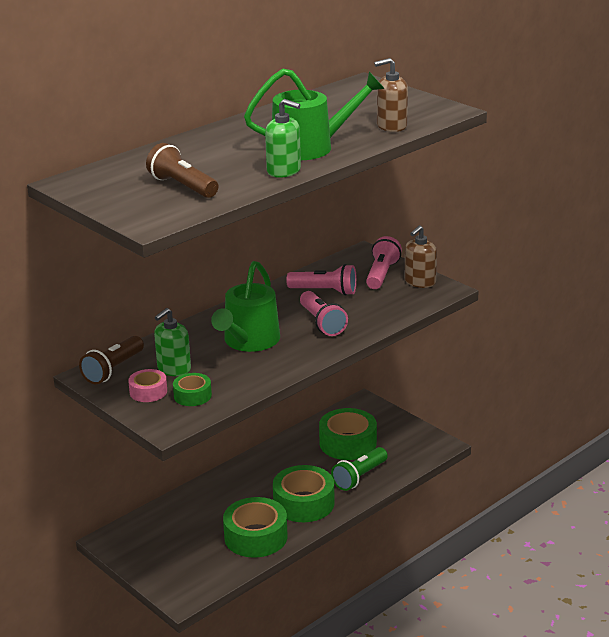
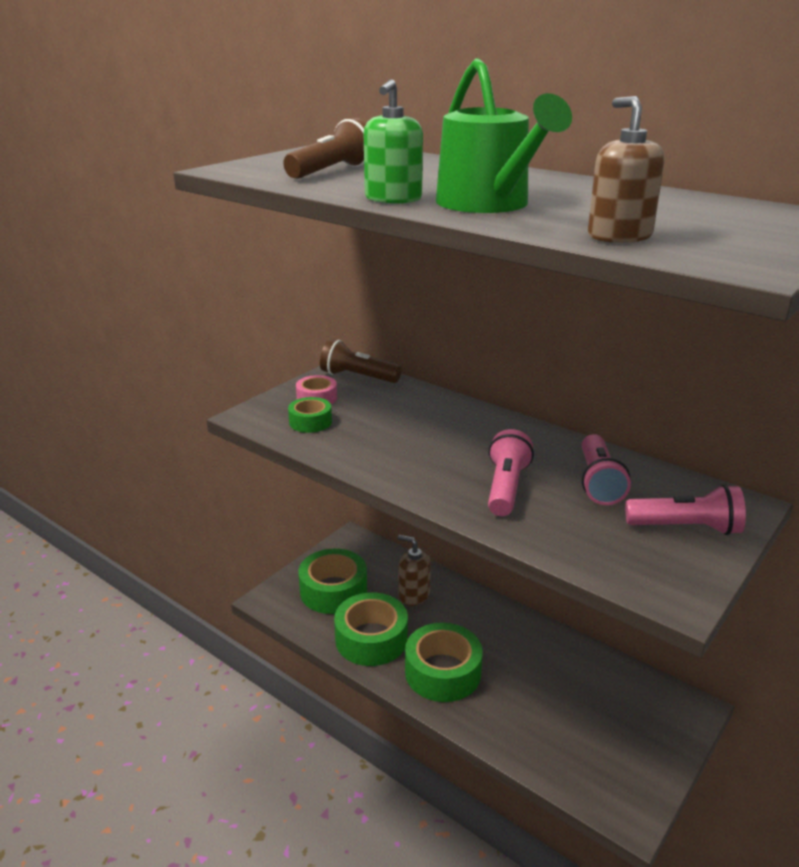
camera: 80 degrees right, 0 degrees up
(174, 369) = (365, 406): green soap dispenser -> none
(249, 342) = (438, 441): green watering can -> none
(322, 323) = (506, 488): pink flashlight -> pink flashlight turned 135 degrees clockwise
(348, 443) = (586, 701): green tape -> green tape (333, 591)
(359, 477) = (513, 722): green flashlight -> none
(420, 282) = (686, 568): brown soap dispenser -> brown soap dispenser (414, 595)

